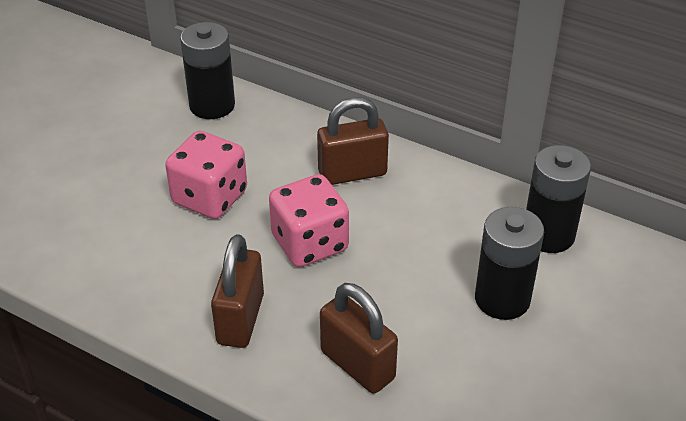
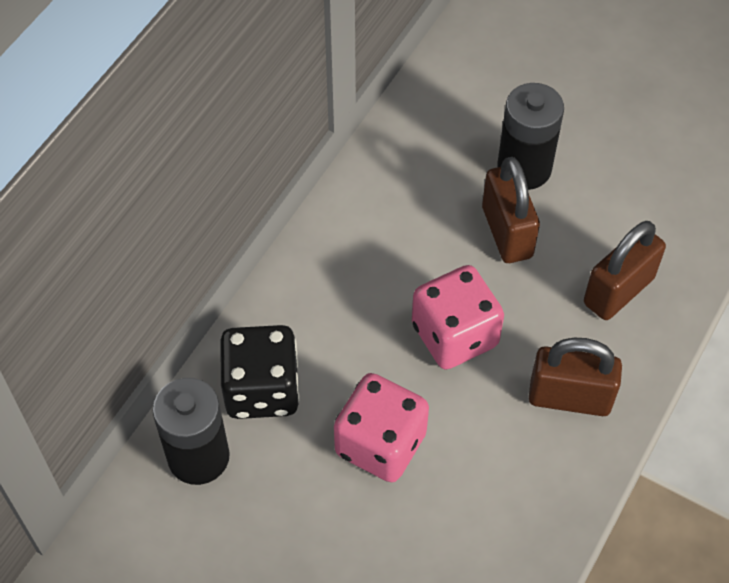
camera: 90 degrees left, 15 degrees up
(265, 134) = (262, 389): none -> black dice
(352, 173) = (338, 294): brown padlock -> brown padlock (507, 232)
(548, 235) = (434, 122): black battery -> none

